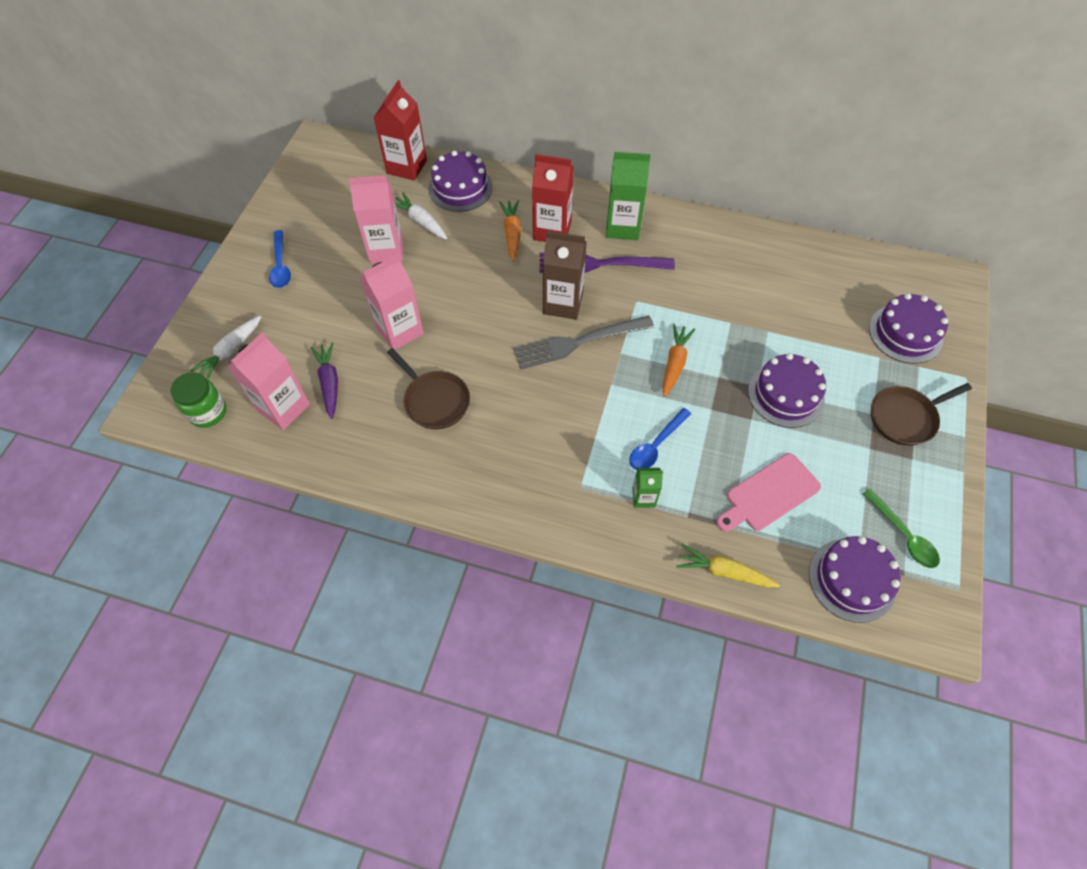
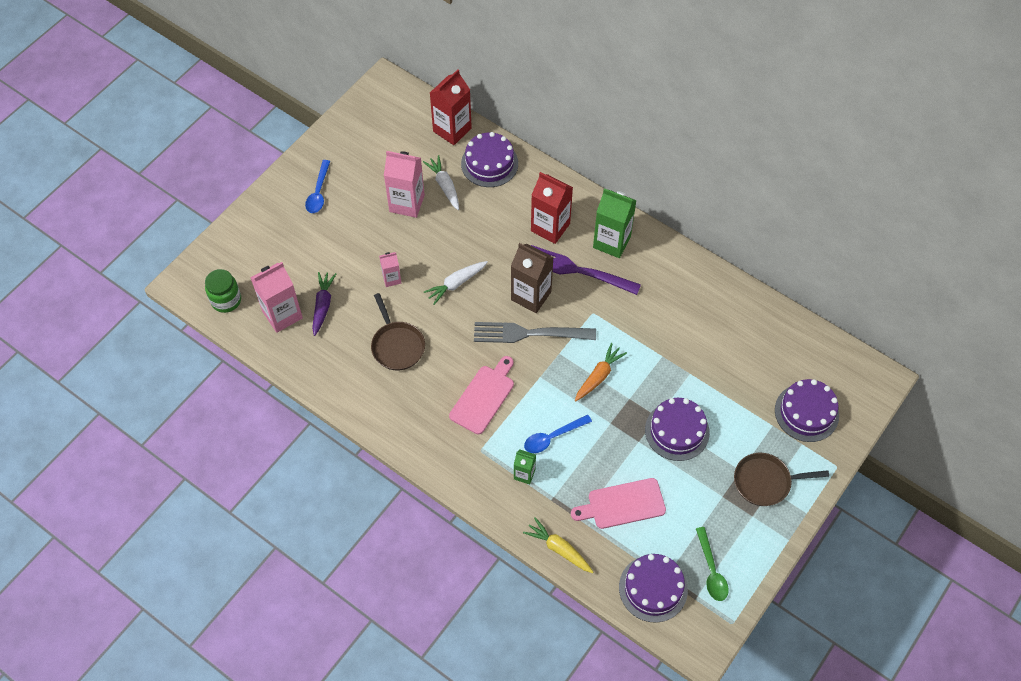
camera: 20 degrees right, 0 degrees up
(230, 351) = (257, 255): white carrot -> white carrot (456, 284)
(399, 331) = (391, 278): pink carton -> pink carton, size x0.54
(512, 233) = (515, 220): orange carrot -> none
(558, 425) = (484, 396): none -> pink cutting board

